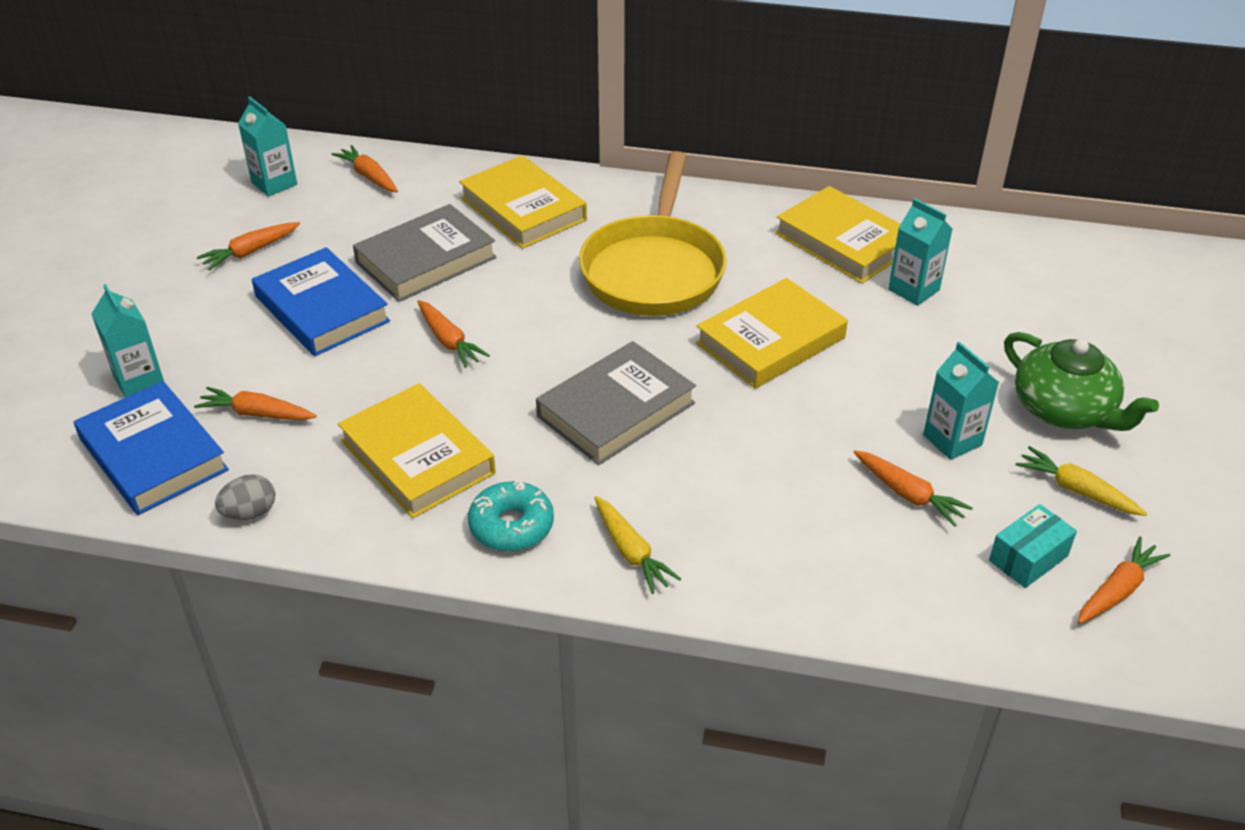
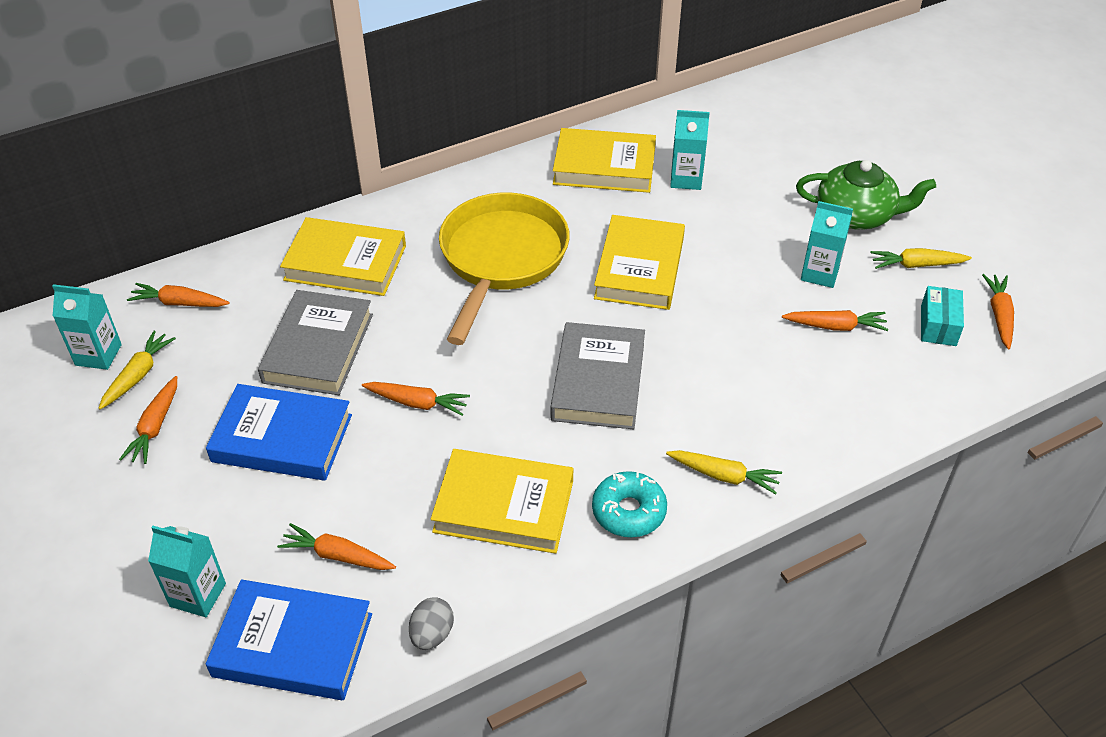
camera: 40 degrees left, 5 degrees up
(257, 414) = (337, 555): orange carrot -> orange carrot turned 45 degrees clockwise
(282, 211) = (138, 375): none -> yellow carrot
(654, 270) = (501, 259): yellow pan -> yellow pan turned 135 degrees counterclockwise

